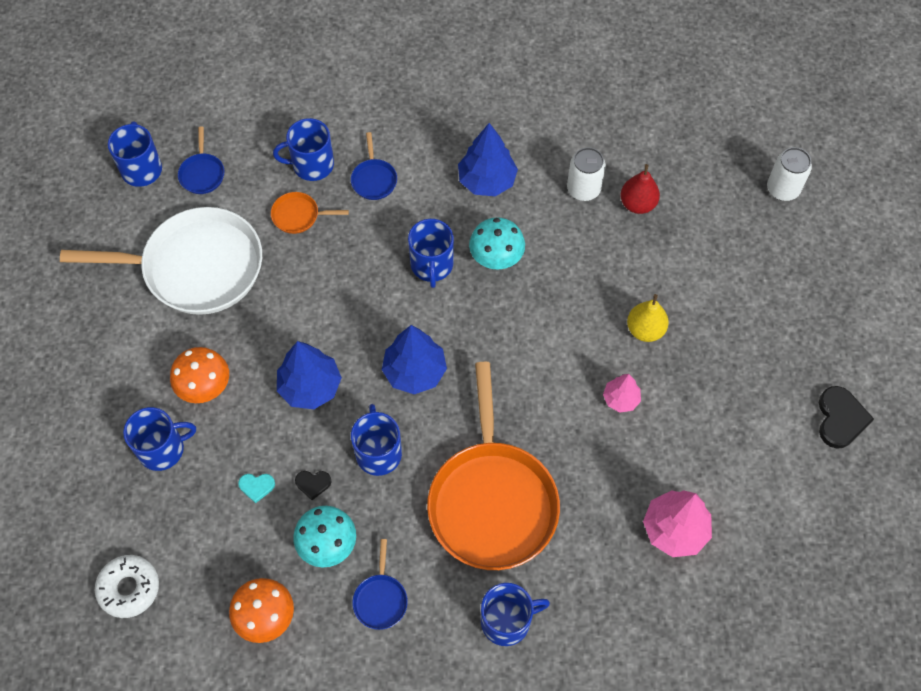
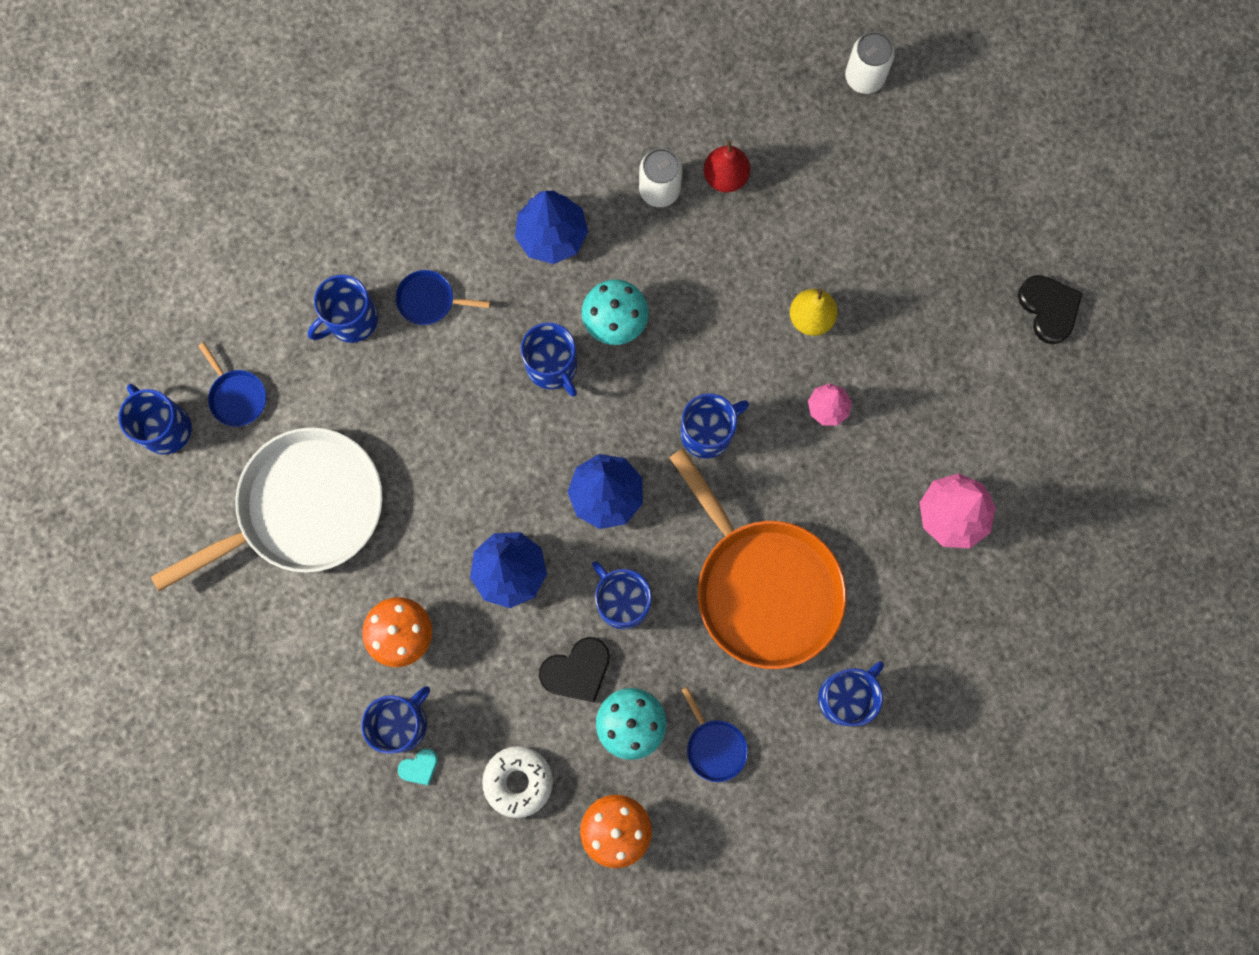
camera: 30 degrees left, 15 degrees up
(129, 588) = (463, 880): white donut -> white donut (518, 781)
(256, 486) = (522, 706): turquoise heart -> turquoise heart (419, 767)
(298, 215) = (375, 387): orange pan -> none
(313, 484) = (577, 670): black heart -> black heart, size x1.82
(374, 179) = (430, 300): blue pan -> blue pan turned 135 degrees clockwise
(518, 368) = (708, 432): none -> blue mug

